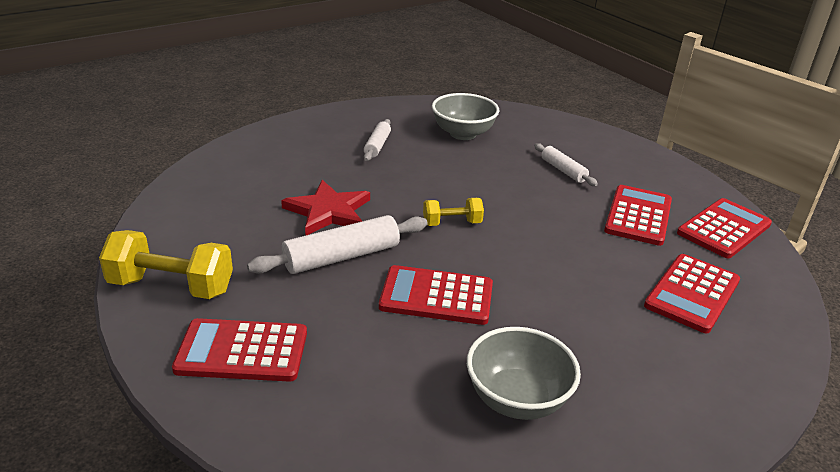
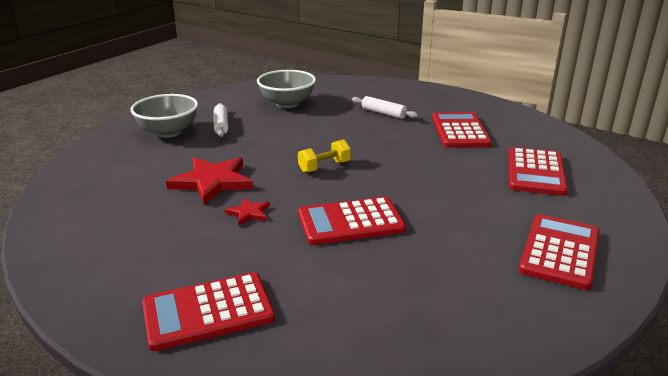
camera: 20 degrees left, 5 degrees down
(171, 286) = (99, 277): yellow dumbbell -> none
(342, 257) = (249, 213): white rolling pin -> red star
(517, 399) = (469, 279): grey bowl -> grey bowl (168, 132)
(724, 229) = (523, 126): red calculator -> red calculator (560, 251)

